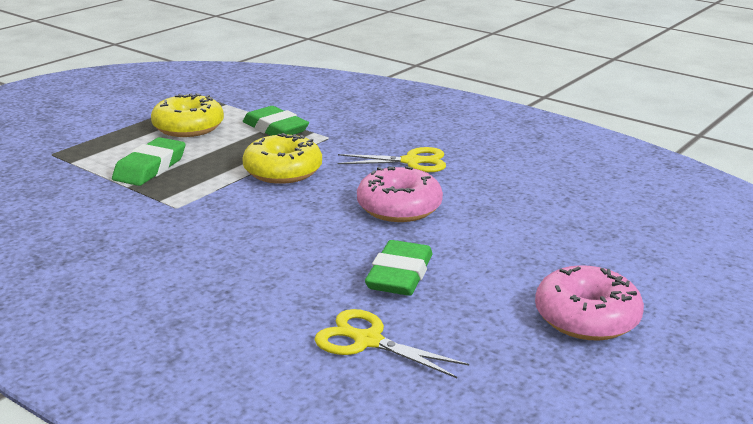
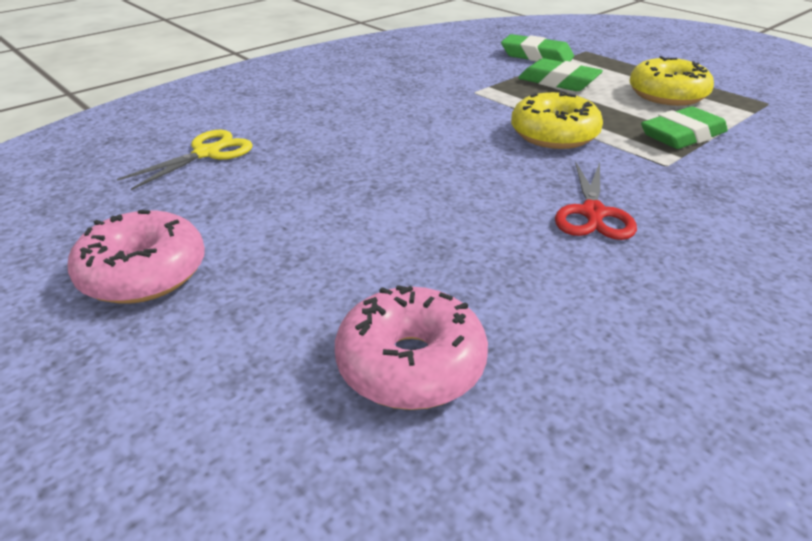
camera: 100 degrees right, 10 degrees up
(399, 208) = (452, 191): pink donut -> pink donut (411, 364)
(400, 275) = (302, 176): green eraser -> green eraser (536, 56)
(411, 161) = (593, 213): yellow scissors -> red scissors

